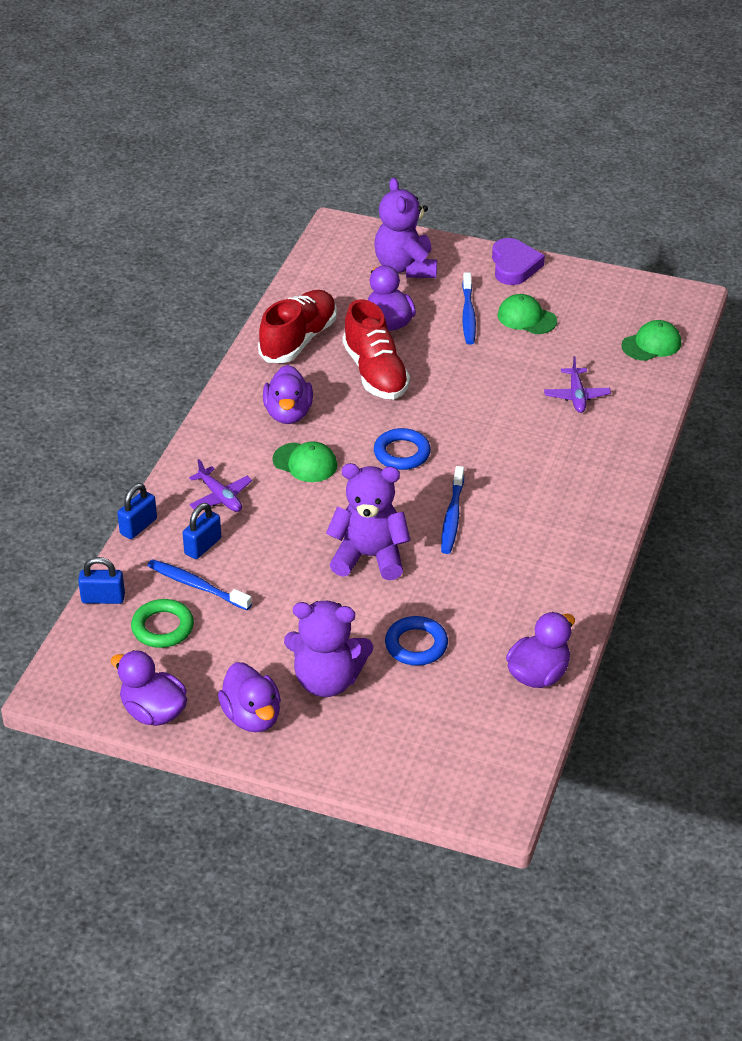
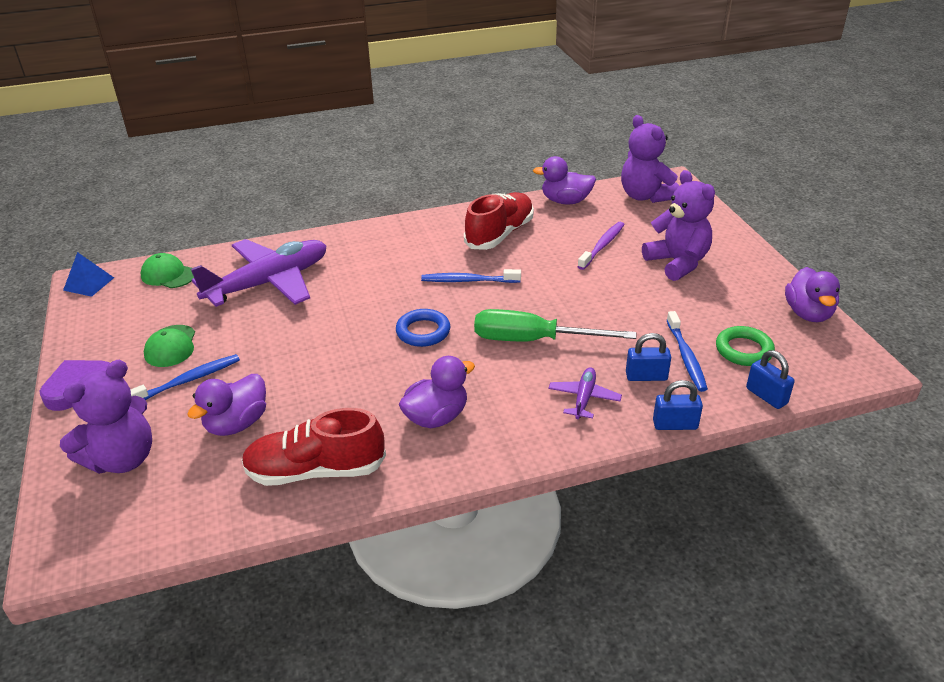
camera: 125 degrees left, 5 degrees down
(252, 717) = (746, 275): purple duck -> none
(305, 463) = (489, 374): green cap -> none
(319, 509) = (533, 340): none -> green screwdriver
(369, 556) = (552, 296): purple teddy bear -> purple teddy bear (645, 196)
(375, 373) = (327, 394): red shoe -> red shoe (499, 234)
(416, 645) = (602, 246): blue ring -> purple toothbrush
(452, 516) = (468, 281): blue toothbrush -> blue toothbrush turned 150 degrees counterclockwise
(576, 396) = (269, 283): purple plane -> purple plane, size x2.22
(679, 299) = (89, 284): none -> blue pyramid

